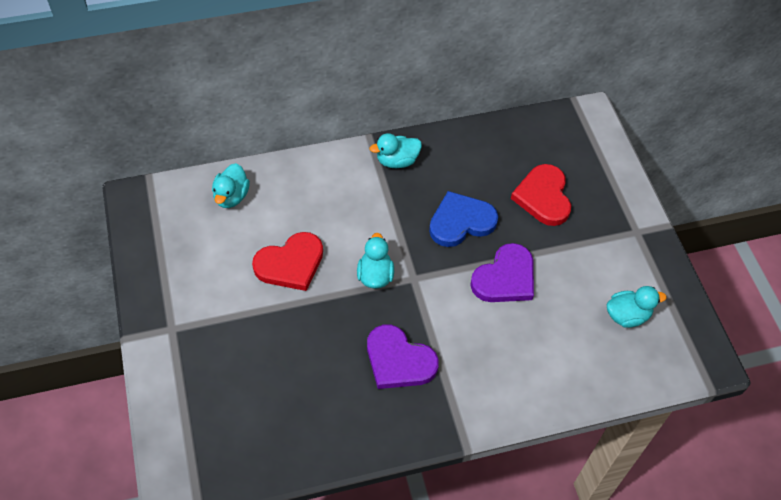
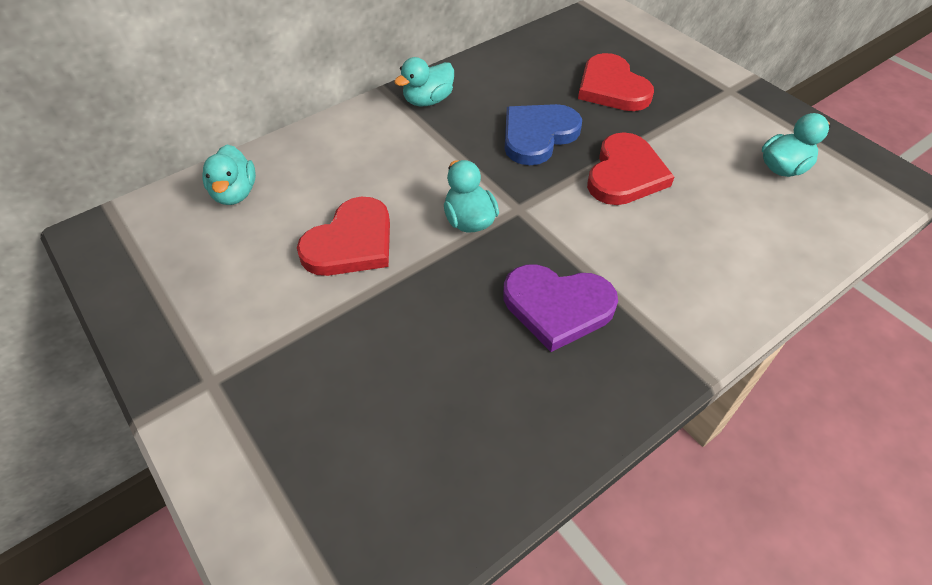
camera: 20 degrees left, 5 degrees down
(505, 278) = (625, 174): purple heart -> red heart

